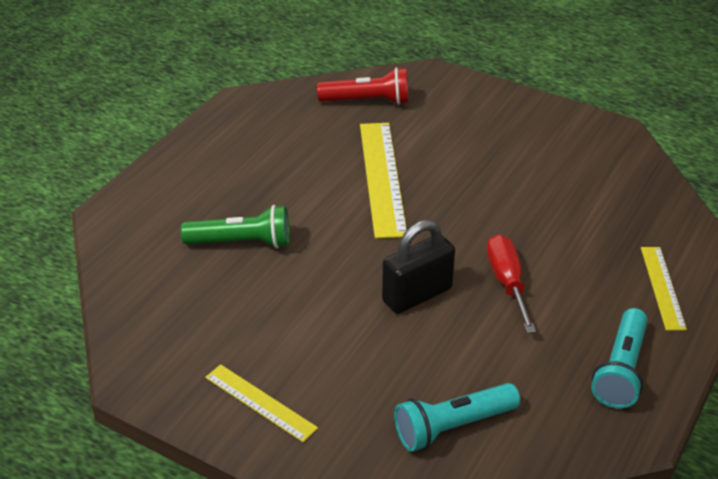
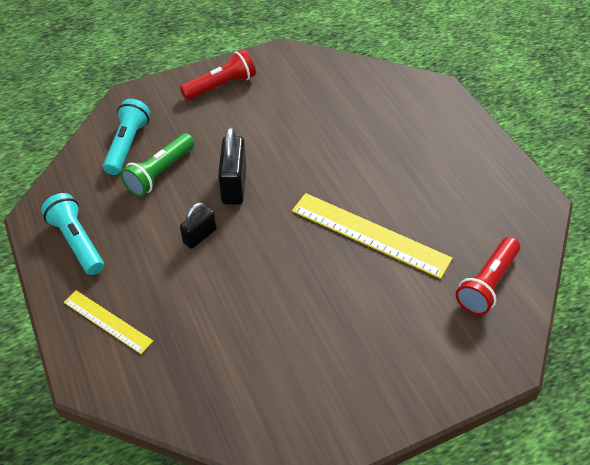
camera: 125 degrees right, 10 degrees up
(242, 243) = (357, 131): green flashlight -> green flashlight (160, 173)
(260, 402) = (221, 86): yellow ruler -> red flashlight
(507, 283) = (199, 236): red screwdriver -> black padlock

